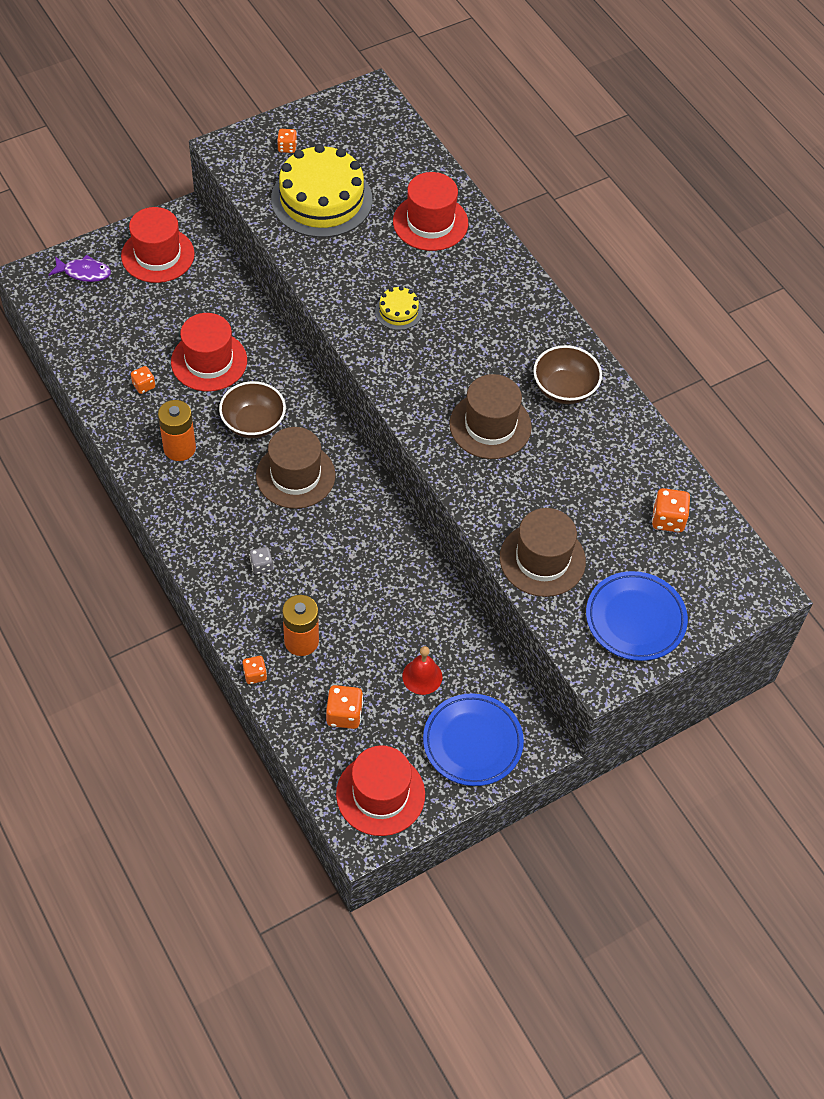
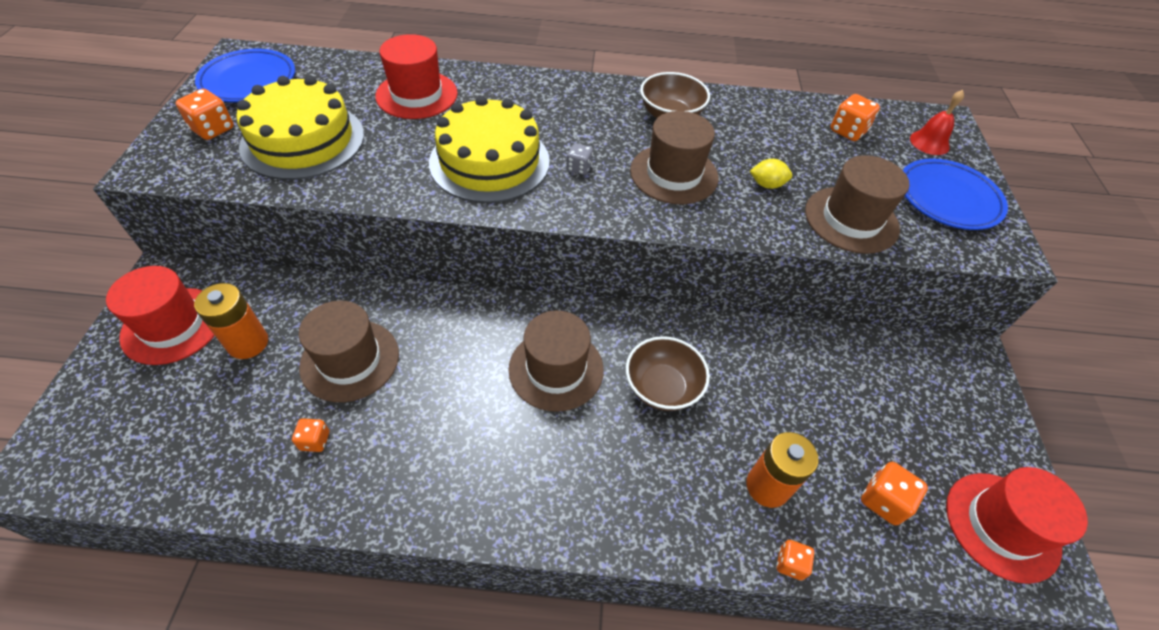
camera: 55 degrees left, 5 degrees down
(84, 272) = (102, 407): purple fish -> none
(179, 448) = (430, 455): orange battery -> orange battery (248, 343)
(209, 361) = (350, 360): red hat -> brown hat
(253, 423) = (462, 367): brown bowl -> brown bowl (662, 387)
(261, 566) = (646, 467): grey dice -> grey dice (579, 168)
(287, 147) = (213, 129): orange dice -> orange dice, size x1.57
(398, 311) = (489, 161): yellow cake -> yellow cake, size x2.24
(422, 676) = (863, 403): red bell -> red bell (929, 142)
(472, 742) = (958, 406): blue plate -> blue plate (249, 81)
(534, 489) = (767, 185): none -> yellow lemon

